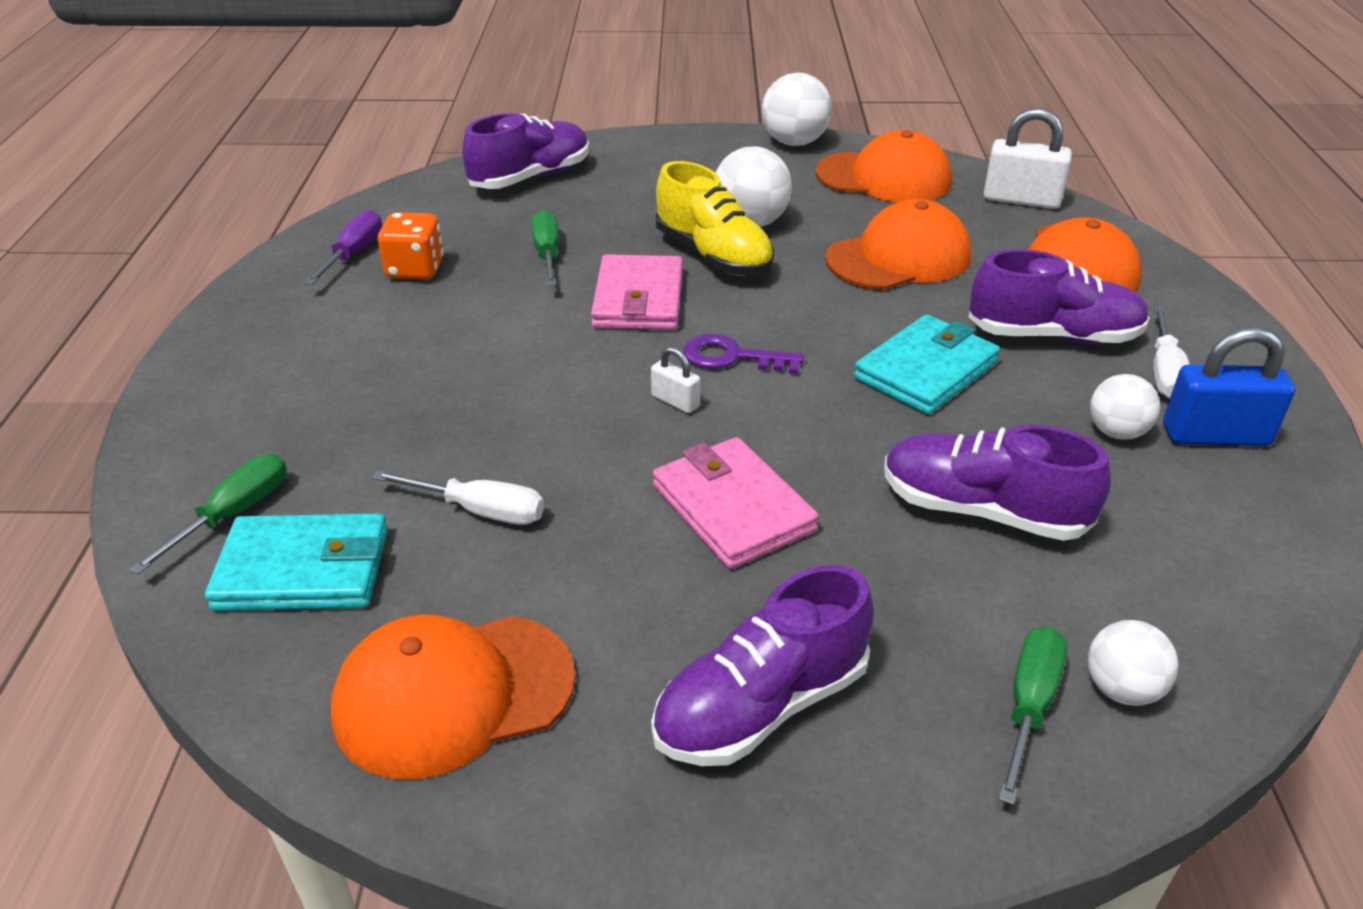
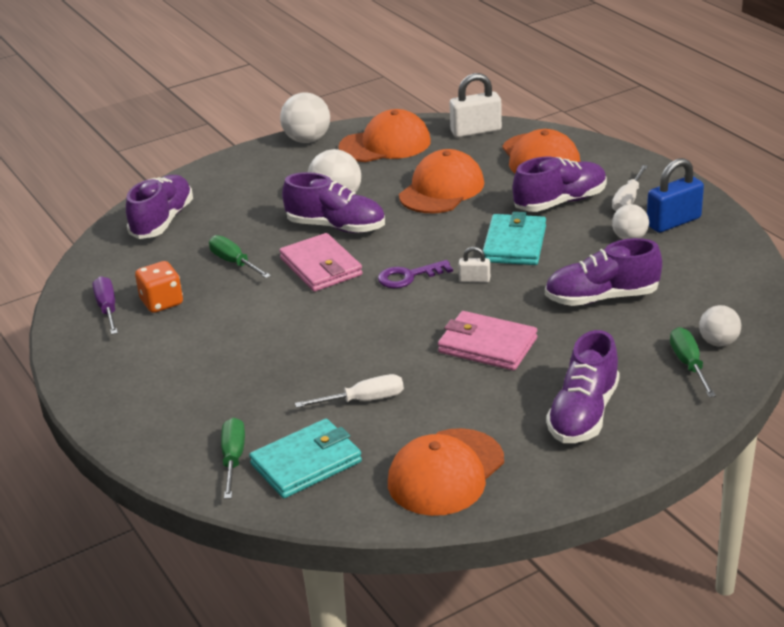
camera: 30 degrees left, 5 degrees down
(675, 401) = (403, 310): white padlock -> white padlock (474, 279)
(713, 256) = (336, 227): yellow shoe -> purple shoe
(1164, 373) = (628, 200): white screwdriver -> white screwdriver turned 45 degrees clockwise

